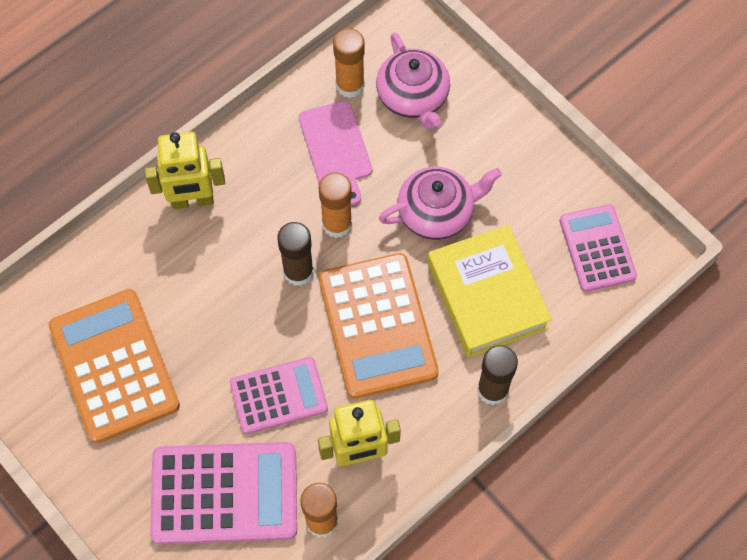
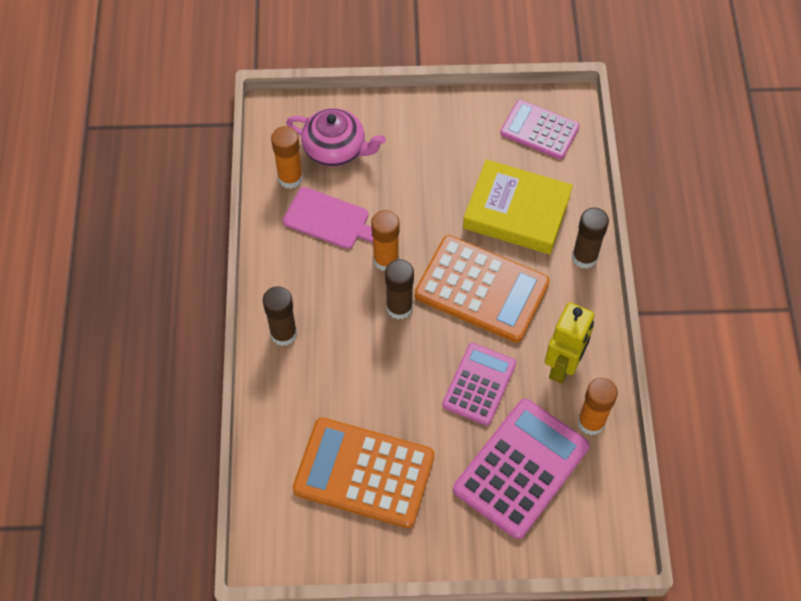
camera: 50 degrees left, 5 degrees down
(192, 200) = (283, 334): yellow robot -> brown glue stick
(437, 212) = (432, 197): pink teapot -> none

